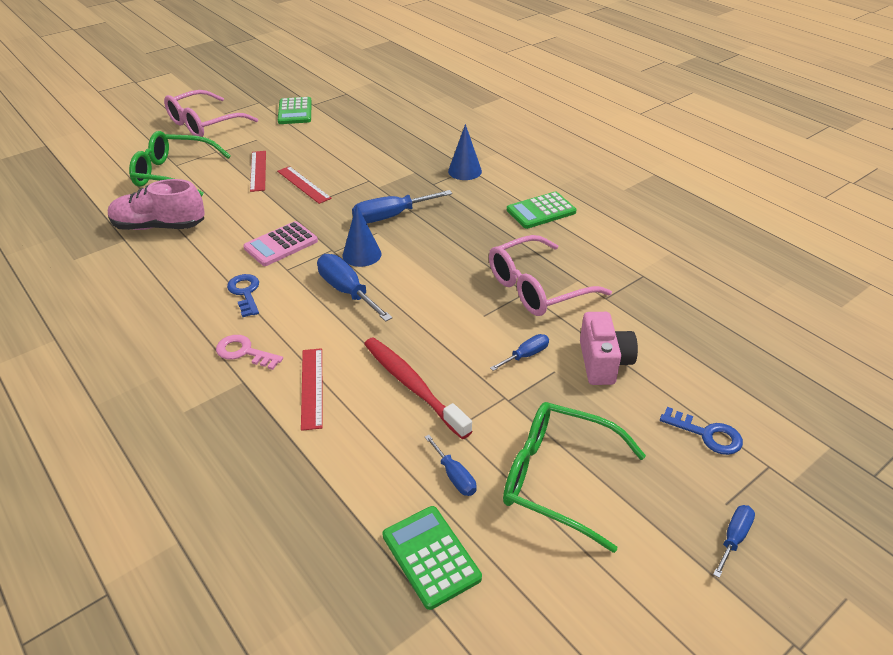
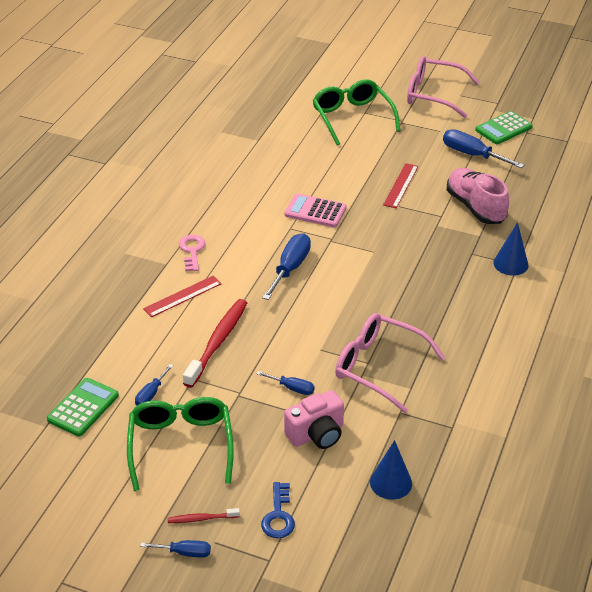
camera: 60 degrees right, 0 degrees up
(159, 226) = (285, 146): pink shoe -> pink shoe (475, 207)
(245, 293) = (249, 222): blue key -> none
(258, 171) = (396, 154): red ruler -> none
(362, 254) = (339, 256): blue cone -> blue cone (391, 482)
(391, 216) = (401, 250): blue screwdriver -> blue screwdriver (472, 155)
(541, 211) = (492, 333): green calculator -> none
(685, 502) = (201, 519): none -> red toothbrush

